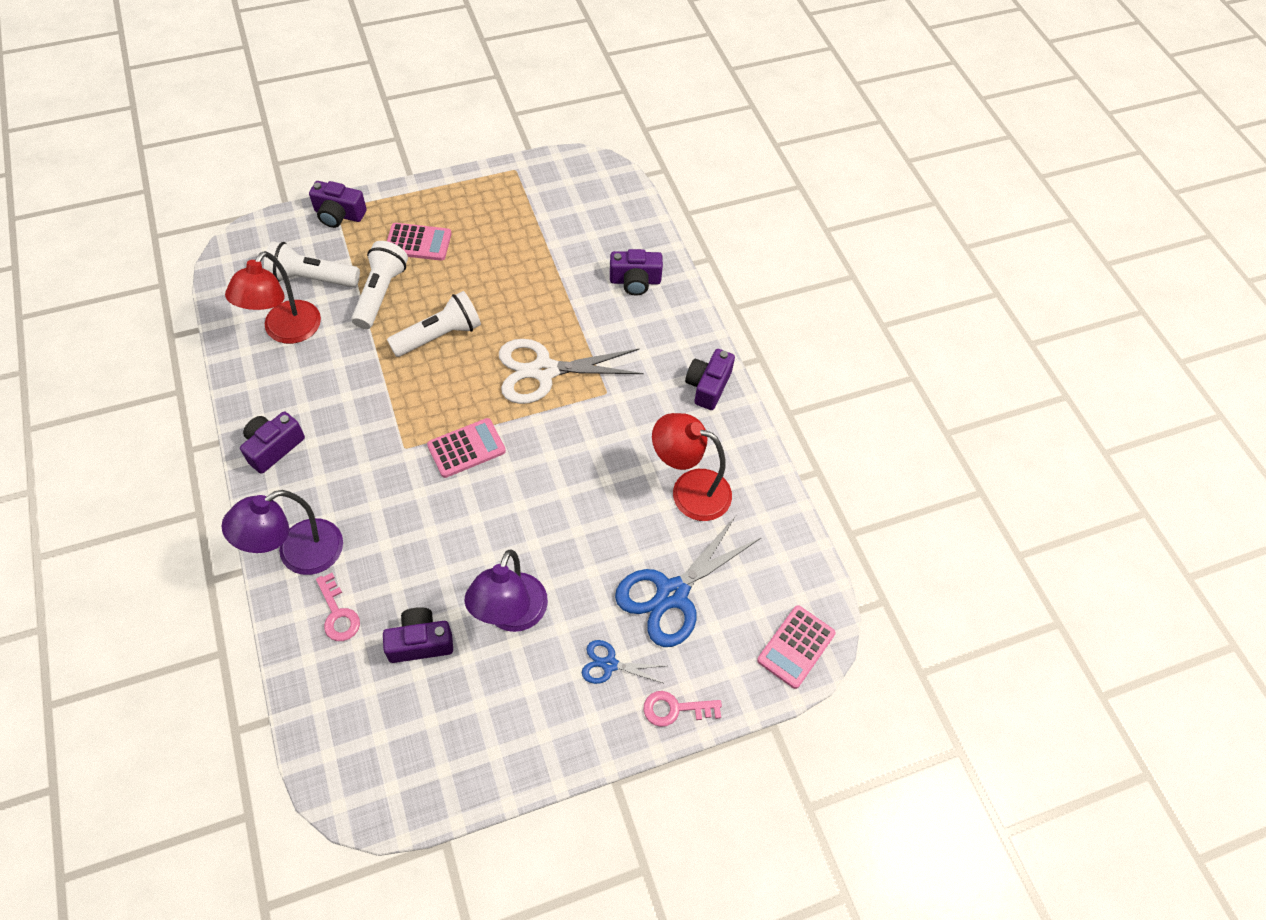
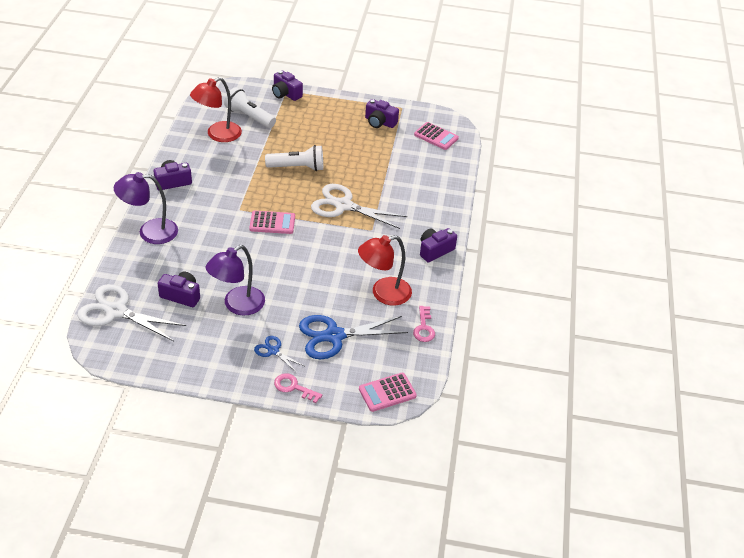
camera: 30 degrees right, 15 degrees down
(338, 613) = (150, 265): pink key -> pink key (424, 328)
(343, 723) = (116, 311): none -> white scissors
(380, 293) = (280, 137): white flashlight -> none
(418, 242) = (319, 121): pink calculator -> pink calculator (436, 136)
(635, 281) = (431, 185): purple camera -> purple camera (380, 122)
(689, 490) = (383, 293): red lamp -> red lamp turned 75 degrees counterclockwise

